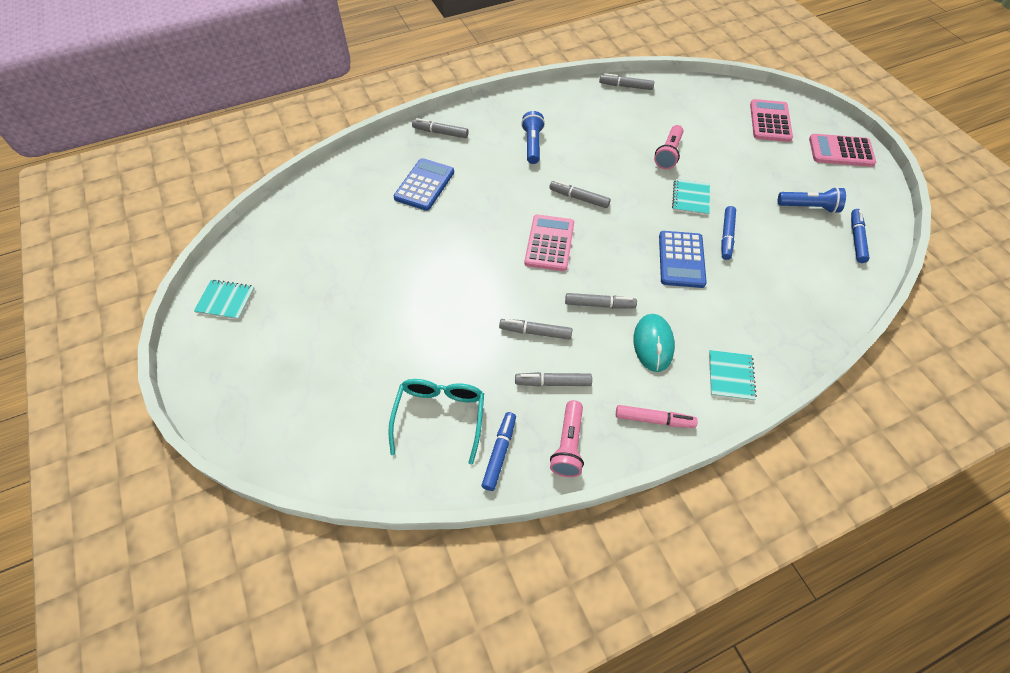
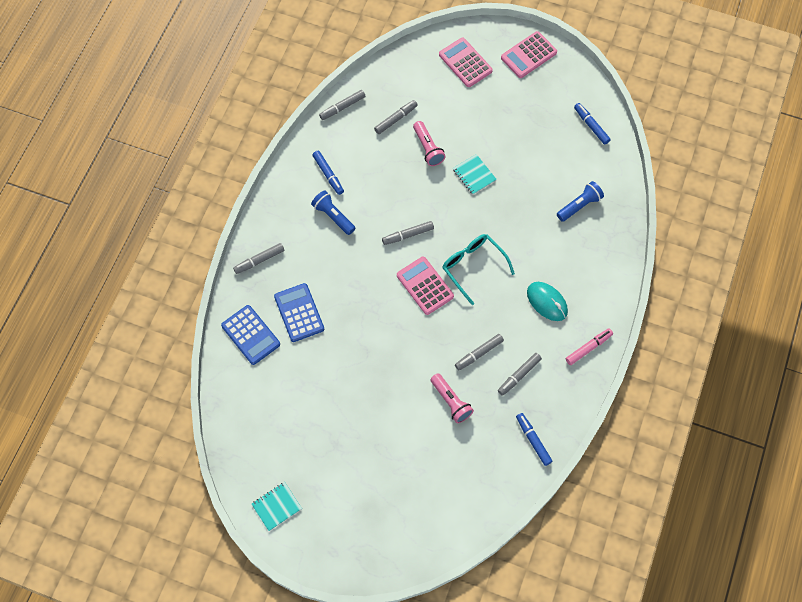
camera: 45 degrees left, 10 degrees up
(440, 416) = (482, 451): turquoise glasses -> turquoise glasses (473, 267)
(568, 445) = (561, 403): pink flashlight -> pink flashlight (451, 402)
(599, 304) = (495, 303): grey marker -> grey marker (396, 119)
(681, 259) = (510, 229): blue calculator -> blue calculator (251, 335)
(726, 236) = (520, 187): blue marker -> blue marker (328, 175)
(730, 376) = (602, 285): turquoise notebook -> none
(809, 207) = (547, 122): blue flashlight -> blue flashlight (579, 205)

